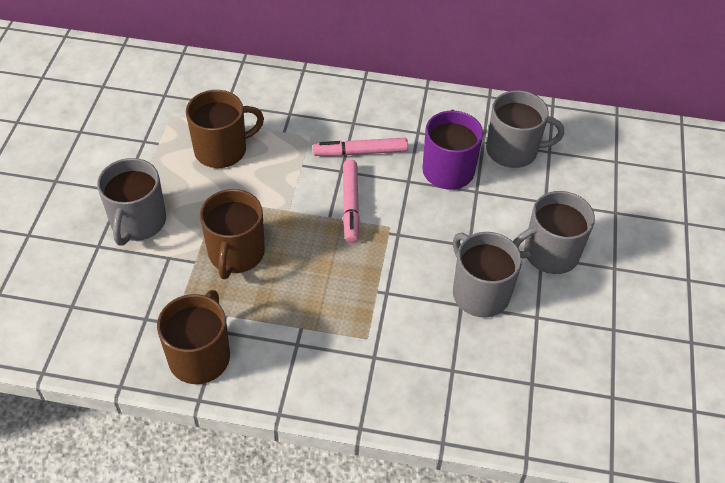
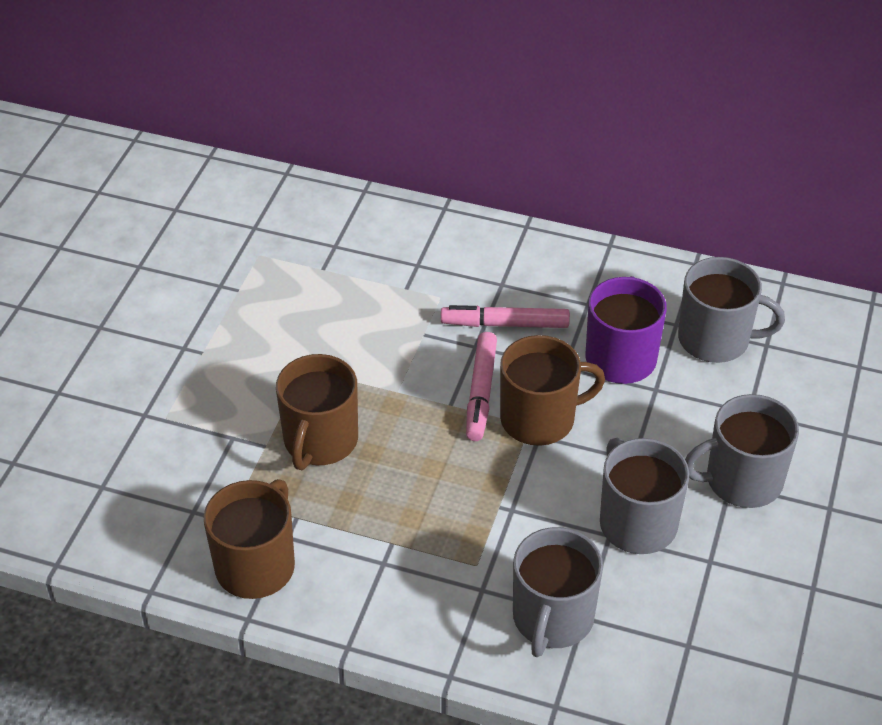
camera: 10 degrees right, 5 degrees down
(138, 222) = (198, 389): grey mug -> grey mug (552, 618)
(222, 150) = (320, 305): brown mug -> brown mug (539, 419)

